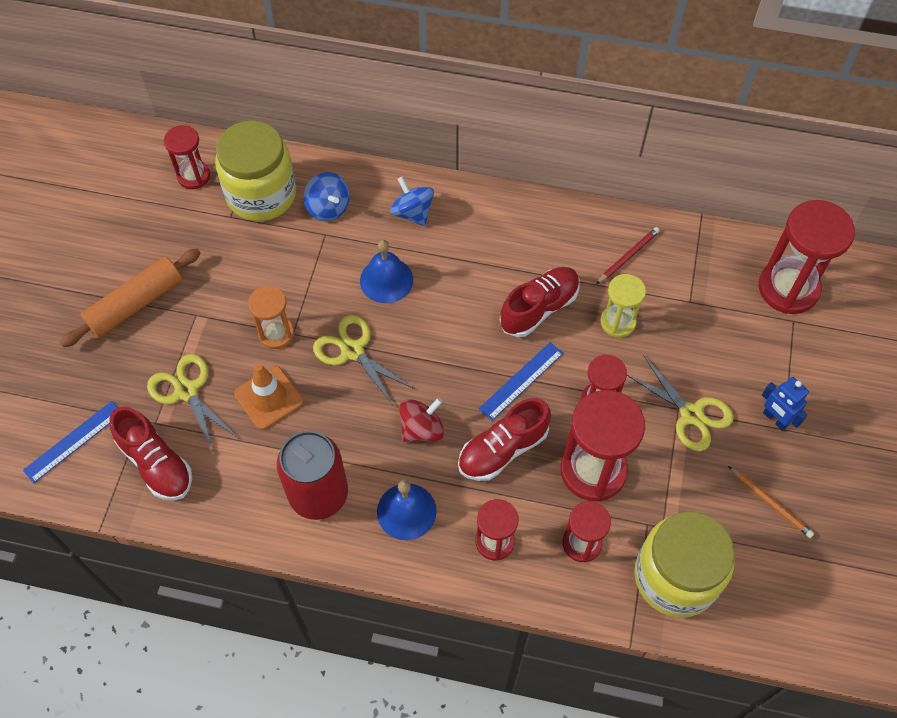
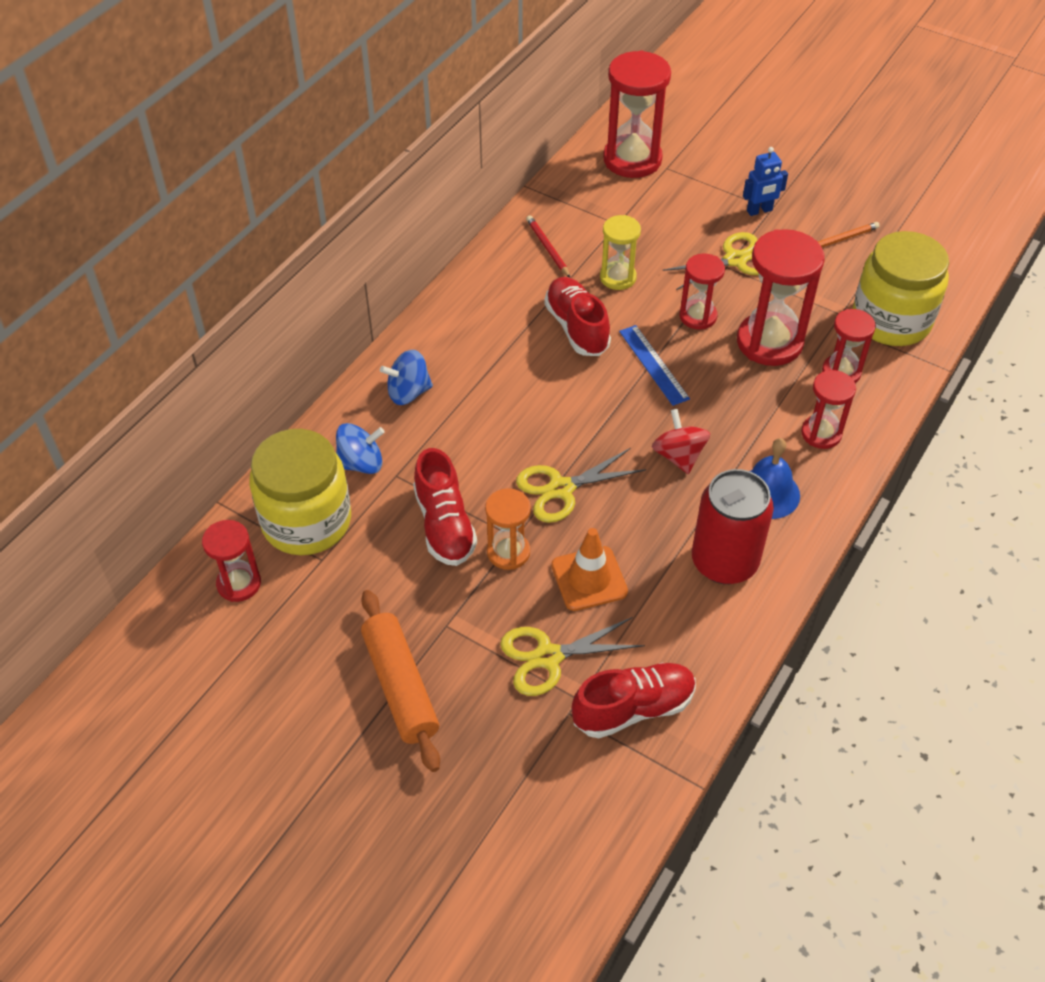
camera: 70 degrees left, 10 degrees down
(73, 441) = (571, 793): blue ruler -> none
(386, 280) = (484, 437): blue bell -> none
(503, 449) = (724, 400): red shoe -> red shoe (444, 525)

